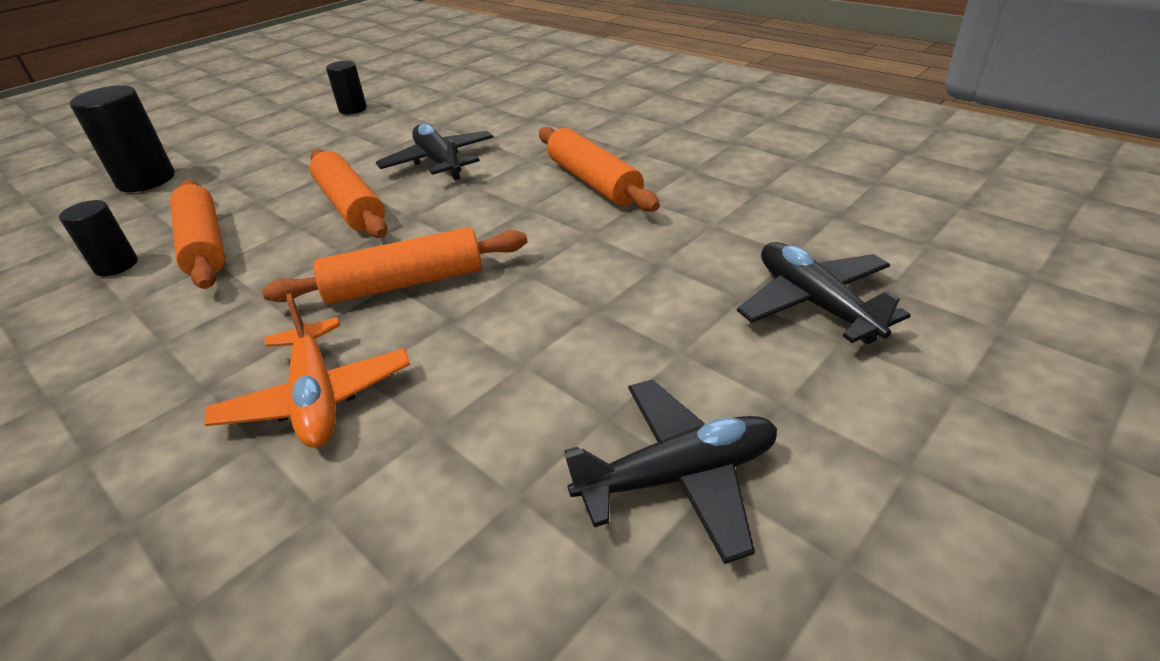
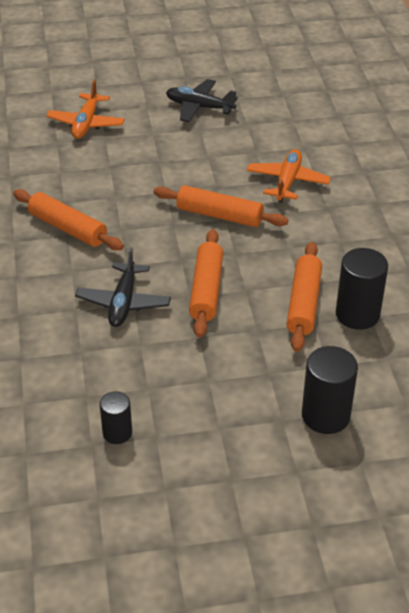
camera: 145 degrees left, 5 degrees up
(116, 265) = (357, 314): black cylinder -> black cylinder, size x1.67
(593, 181) = (67, 228): orange rolling pin -> orange rolling pin turned 60 degrees counterclockwise
(814, 303) = (86, 123): black plane -> orange plane

